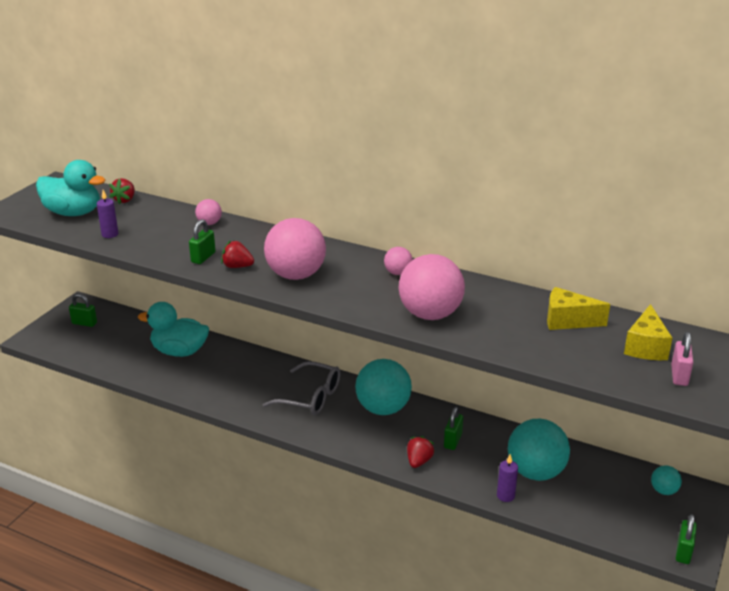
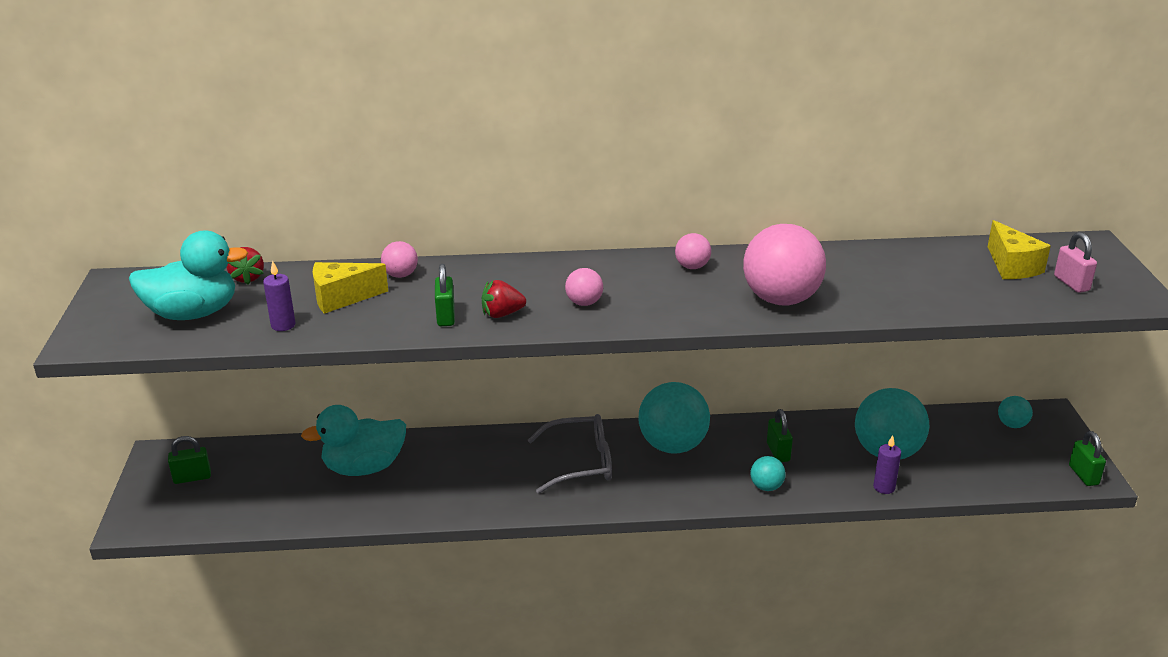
camera: 30 degrees left, 0 degrees up
(296, 275) = (584, 303): pink ball -> pink ball, size x0.47
(419, 461) = (766, 487): red strawberry -> turquoise ball
(567, 321) = (916, 264): yellow cheese -> yellow cheese (342, 298)

